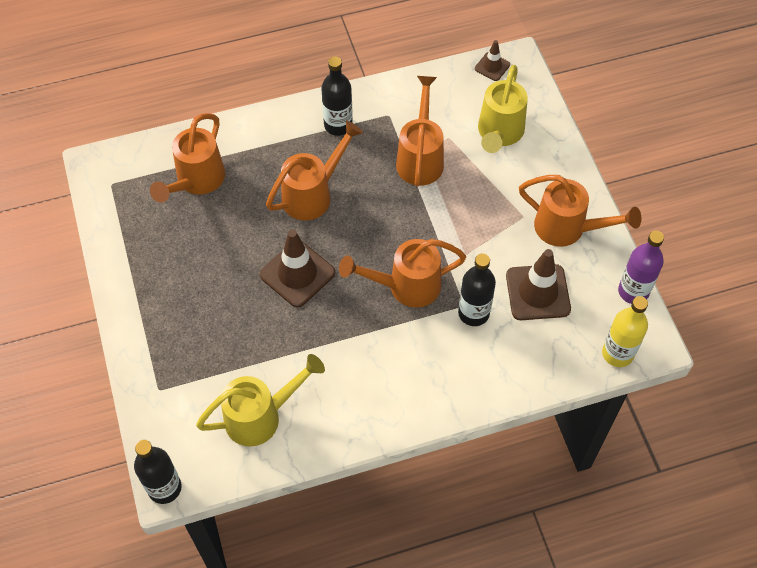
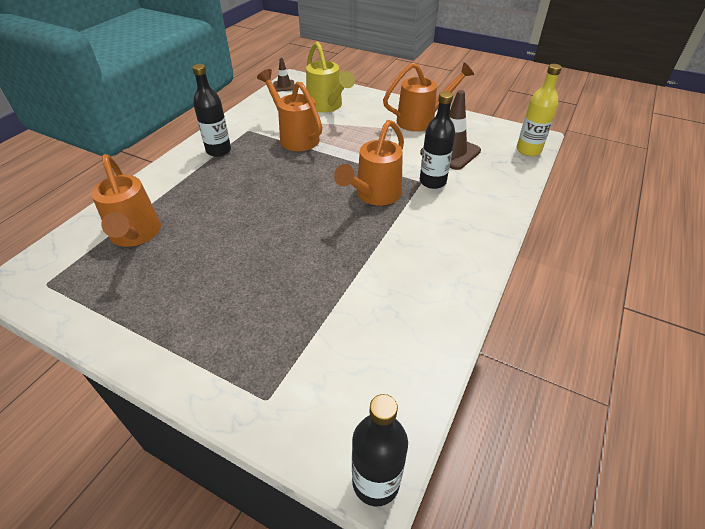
camera: 45 degrees left, 15 degrees down
(261, 416) = (383, 343): yellow watering can -> none
(297, 274) = (290, 236): brown traffic cone -> none
(313, 194) = (245, 190): orange watering can -> none
(633, 291) = (492, 124): purple bottle -> none

